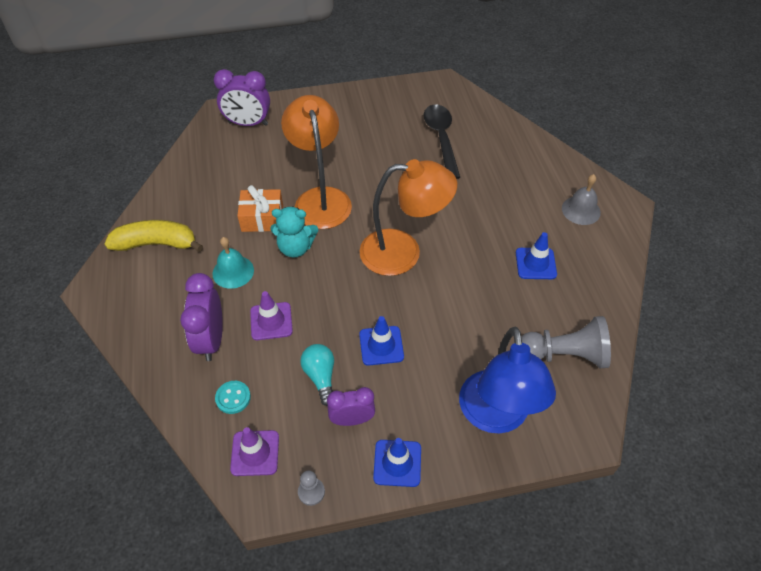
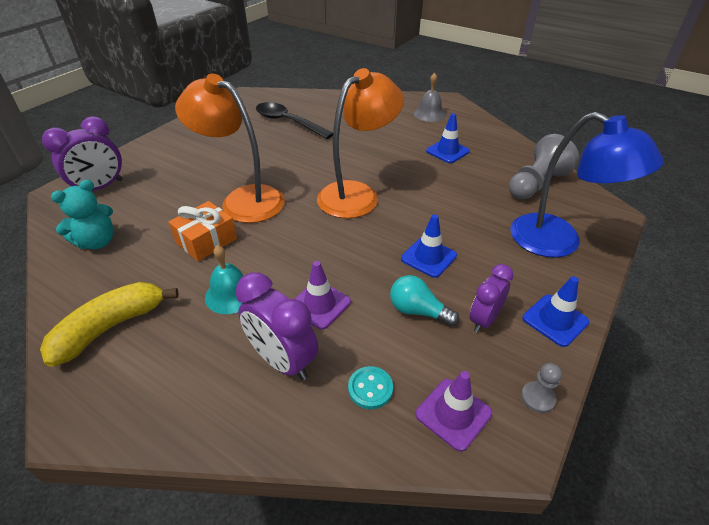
camera: 45 degrees left, 10 degrees down
(295, 248) = (267, 242): turquoise teddy bear -> turquoise teddy bear (97, 242)

